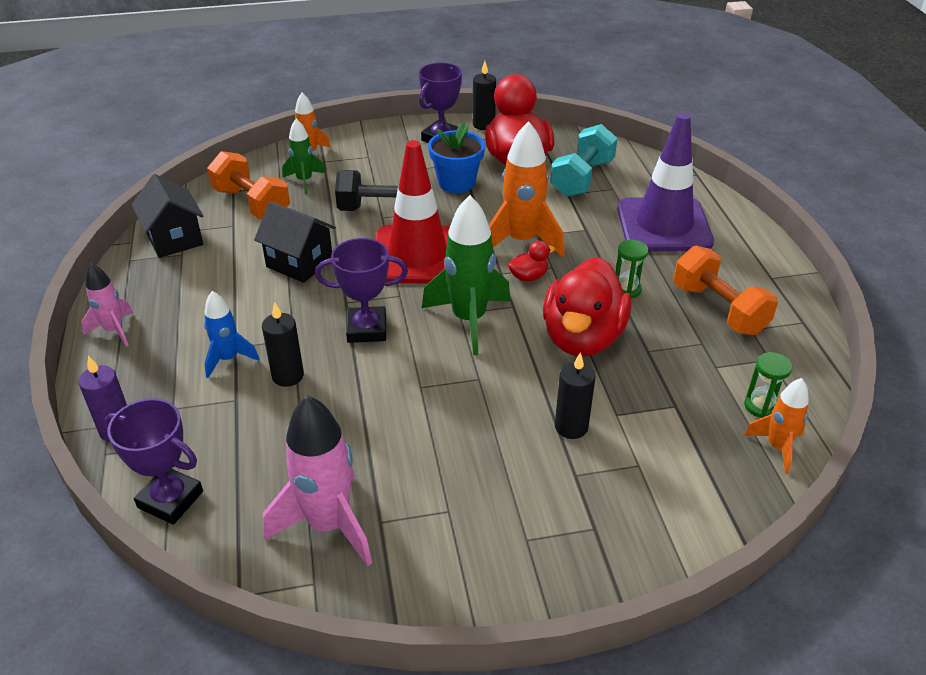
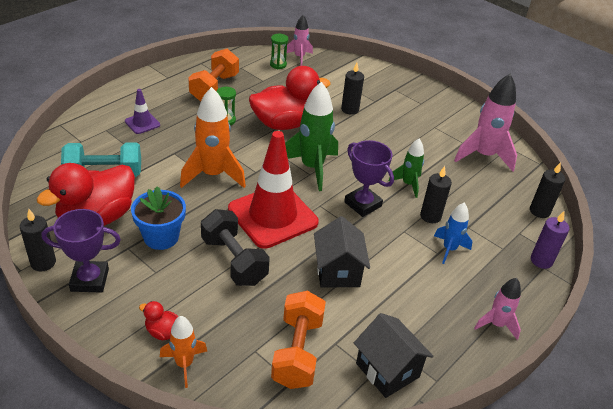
camera: 130 degrees left, 0 degrees up
(170, 499) = (539, 211): purple trophy -> black candle
(174, 239) = (387, 370): black house -> black house turned 60 degrees counterclockwise
(304, 181) = (234, 337): green rocket -> green rocket (408, 184)
(528, 276) = (249, 159): red duck -> red duck (163, 332)
(663, 225) = (142, 123): purple traffic cone -> purple traffic cone, size x0.45
(777, 447) = (299, 57): orange rocket -> pink rocket

